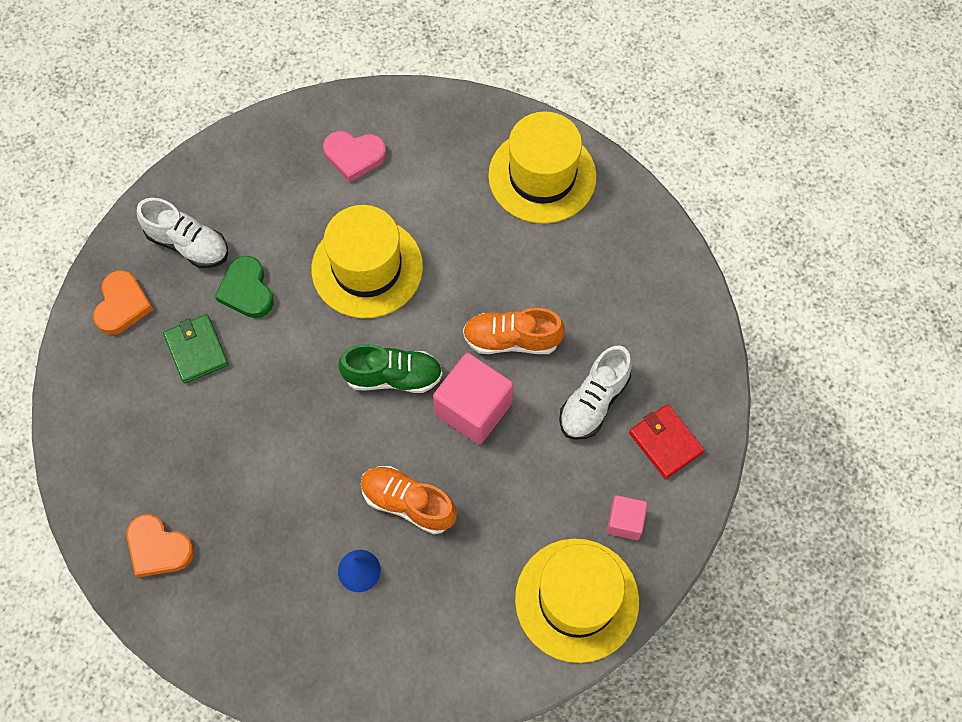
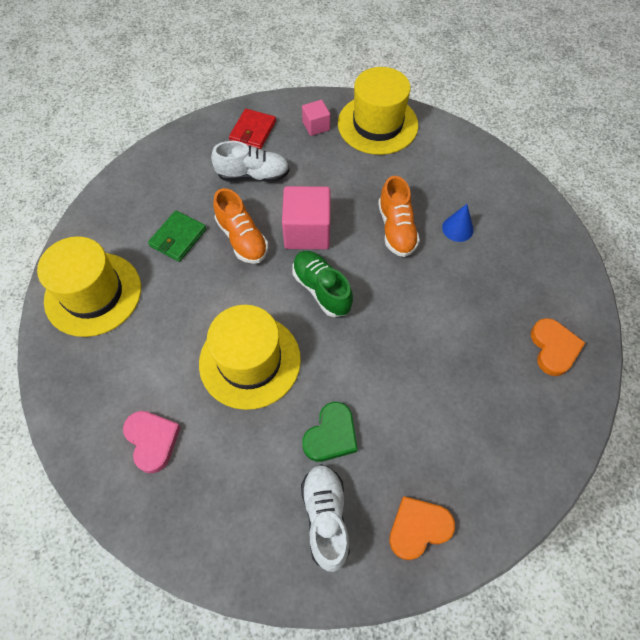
camera: 125 degrees left, 5 degrees down
(196, 350) = (406, 435): green wallet -> green wallet (178, 238)

